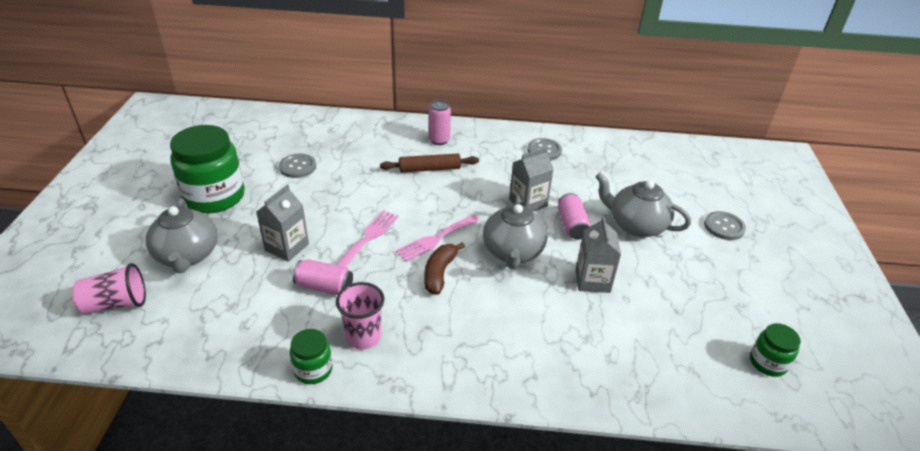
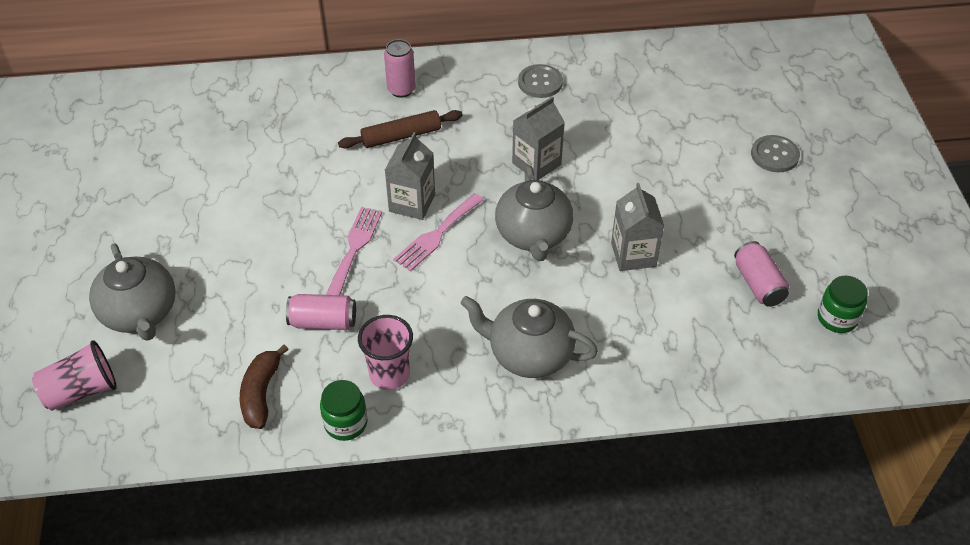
camera: 10 degrees left, 10 degrees up
(214, 197) = (139, 226): green jar -> none
(287, 247) = (259, 279): grey carton -> grey carton (412, 203)
(298, 167) = (230, 163): grey button -> none
(439, 273) = (454, 279): brown banana -> brown banana (261, 393)
(572, 225) = (596, 186): pink can -> pink can (758, 284)
(636, 225) = (672, 172): grey teapot -> grey teapot (529, 354)

